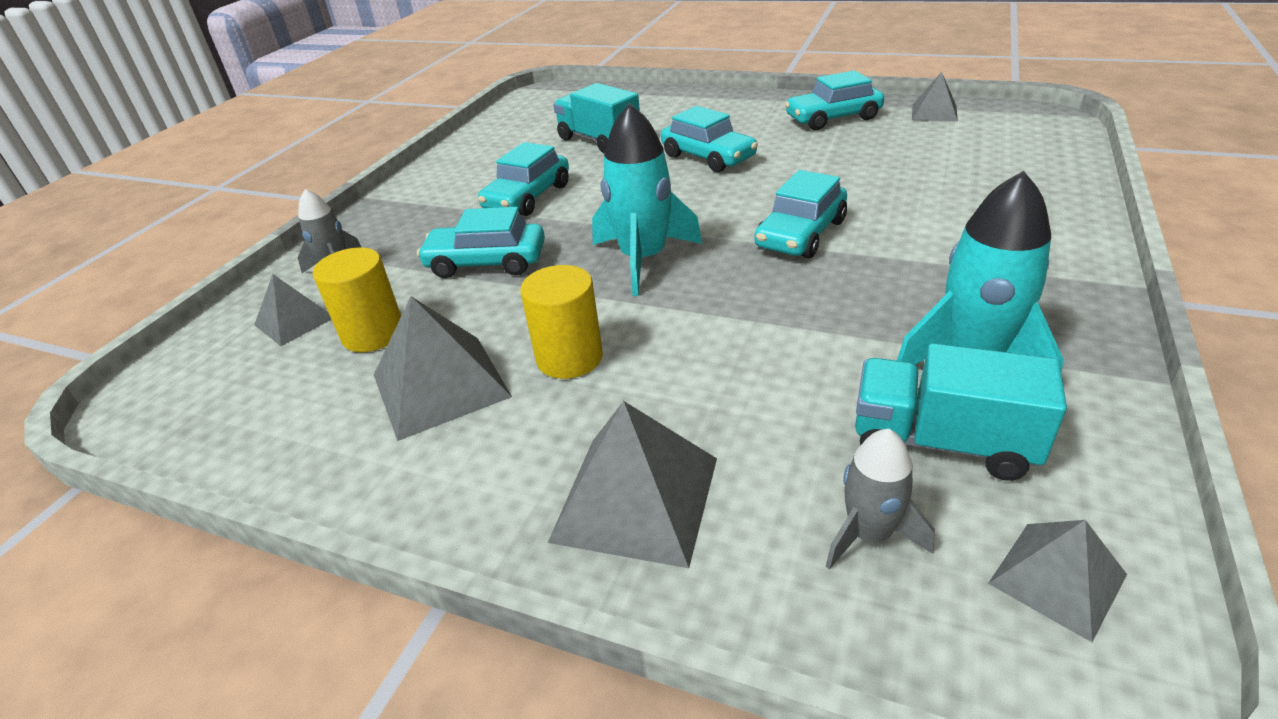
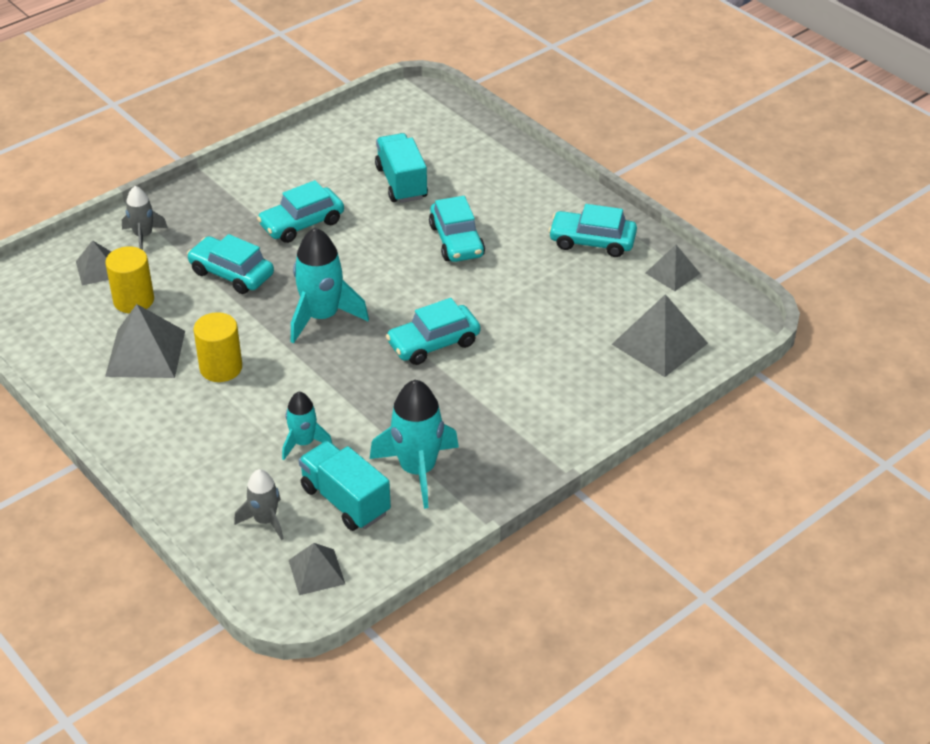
camera: 25 degrees right, 5 degrees up
(635, 498) = (186, 458): grey pyramid -> grey pyramid (659, 343)
(786, 395) = (304, 443): none -> turquoise rocket

